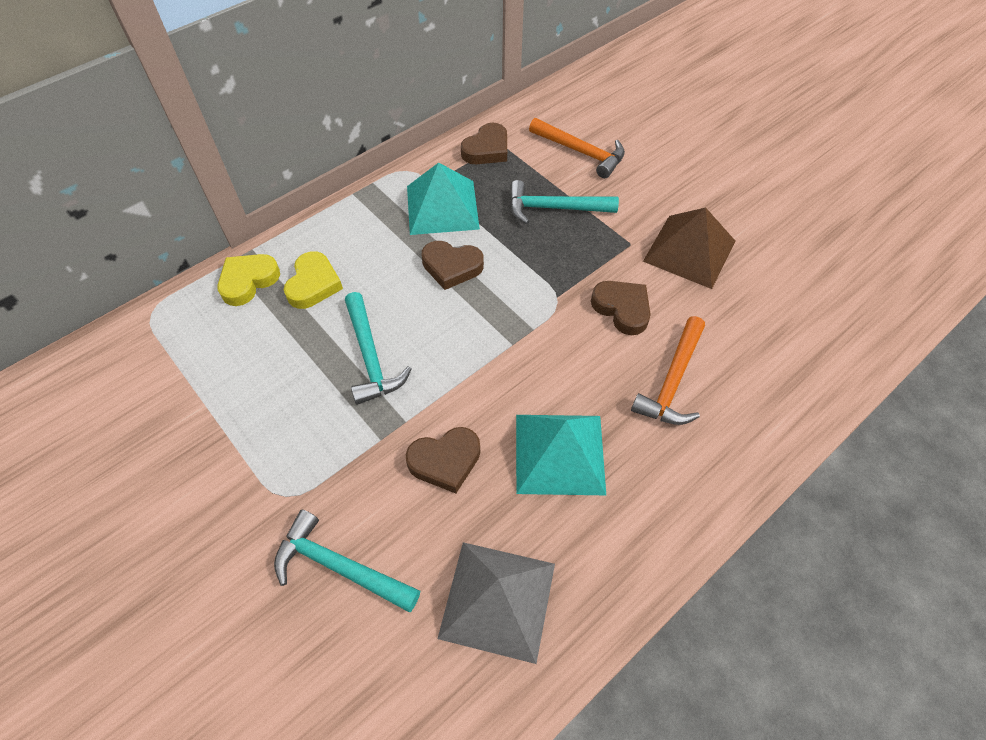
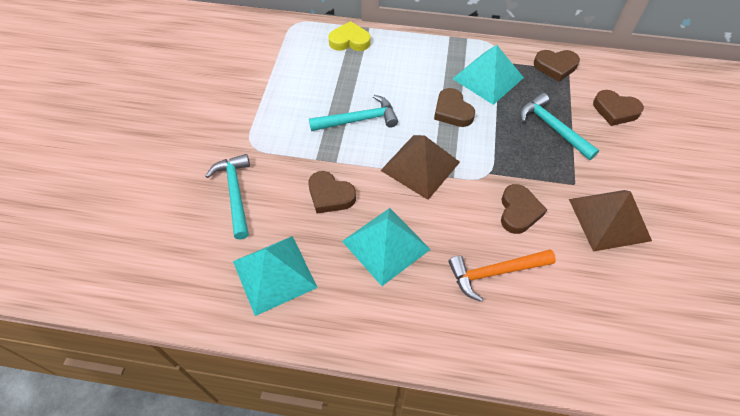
camera: 50 degrees right, 0 degrees up
(313, 284) = (375, 65): yellow heart -> none
(371, 357) = (358, 120): turquoise hammer -> turquoise hammer turned 135 degrees counterclockwise
(491, 347) = (420, 166): none -> brown pyramid
(497, 600) = (274, 274): grey pyramid -> turquoise pyramid
(581, 152) = (615, 110): orange hammer -> brown heart

